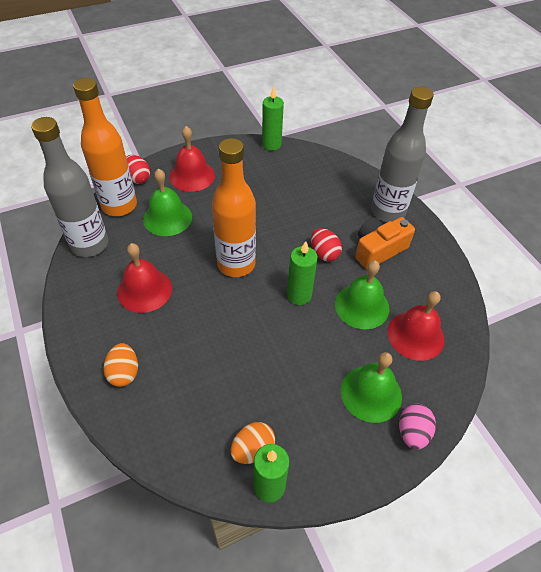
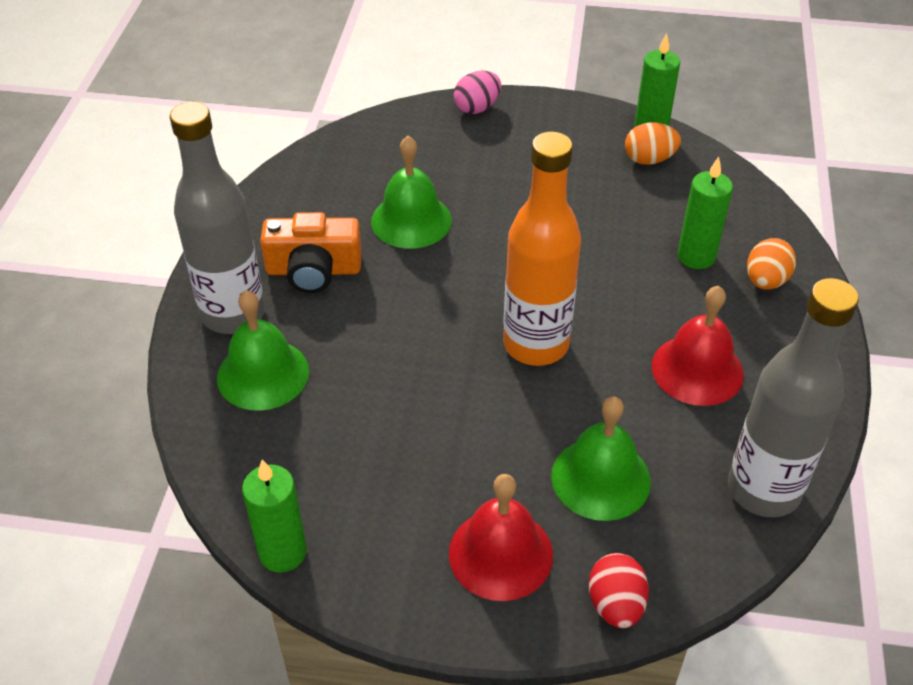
camera: 145 degrees left, 5 degrees down
(119, 206) = (680, 551): orange bottle -> none
(299, 295) = (480, 266): green candle -> green candle (696, 256)
(324, 253) = (394, 300): red egg -> none
(371, 393) = (487, 147): green bell -> green bell (263, 374)
(415, 335) = (382, 168): red bell -> none

